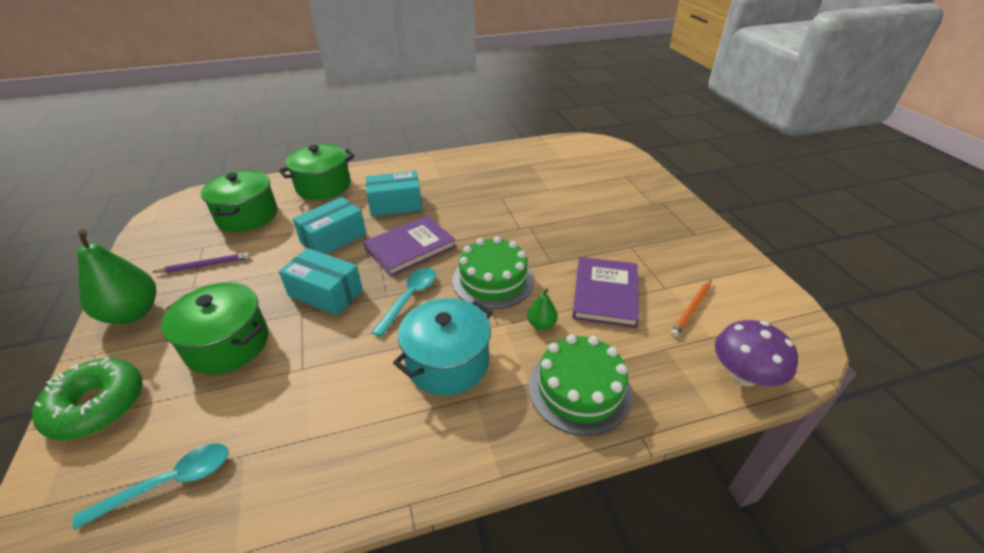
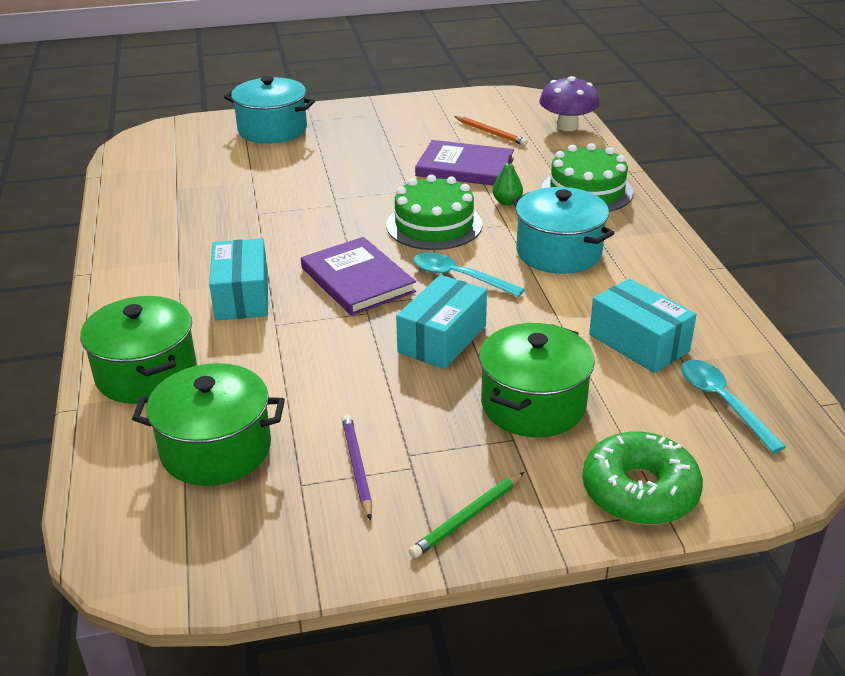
camera: 85 degrees left, 5 degrees down
(132, 313) = (467, 517): green pear -> green pencil
(333, 238) = (316, 345): turquoise box -> turquoise box (638, 343)
(634, 187) = (272, 130): none -> turquoise pot

